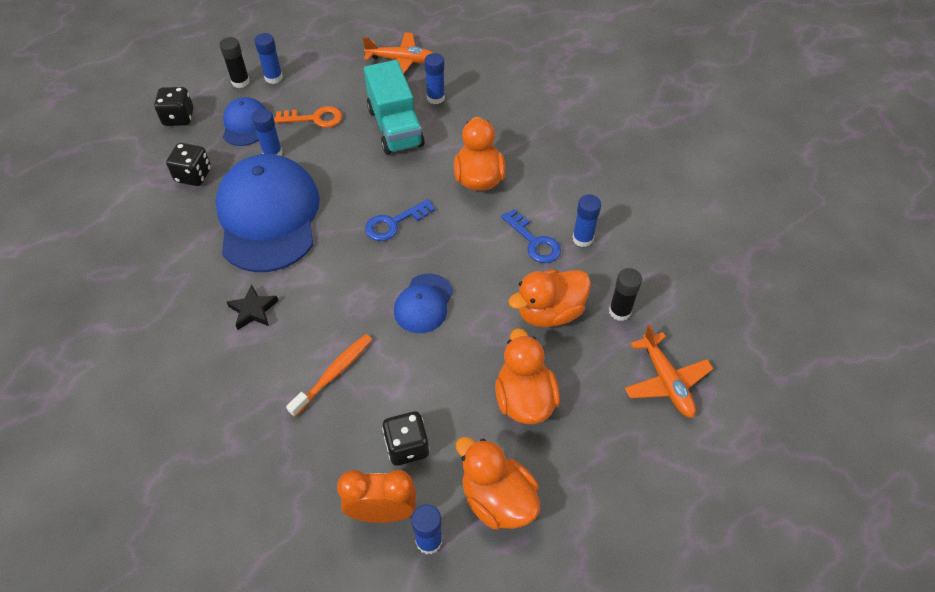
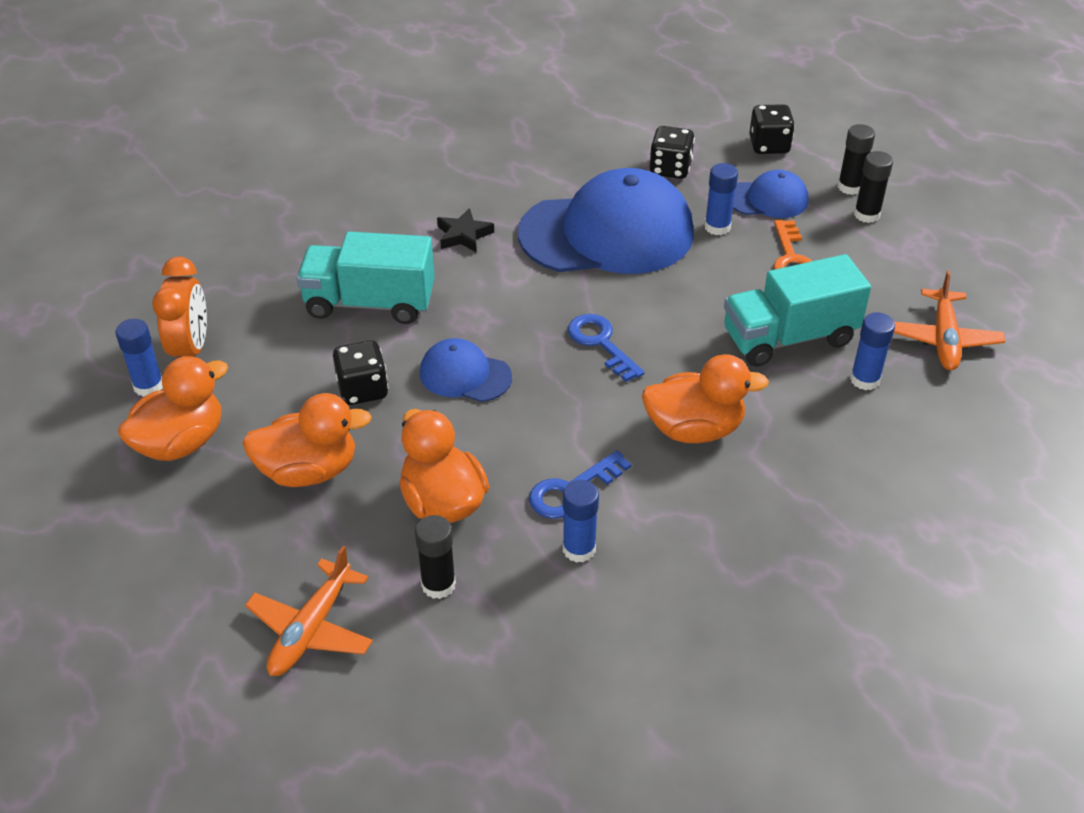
camera: 90 degrees right, 10 degrees down
(273, 77) = (866, 215): blue glue stick -> black glue stick
(334, 374) = (370, 303): orange toothbrush -> turquoise truck
(407, 446) = (264, 366): black dice -> black dice (362, 390)
(666, 381) = (311, 629): orange plane -> orange plane turned 45 degrees counterclockwise

